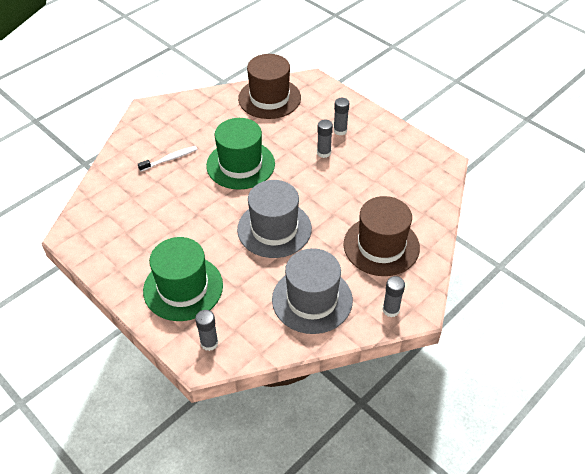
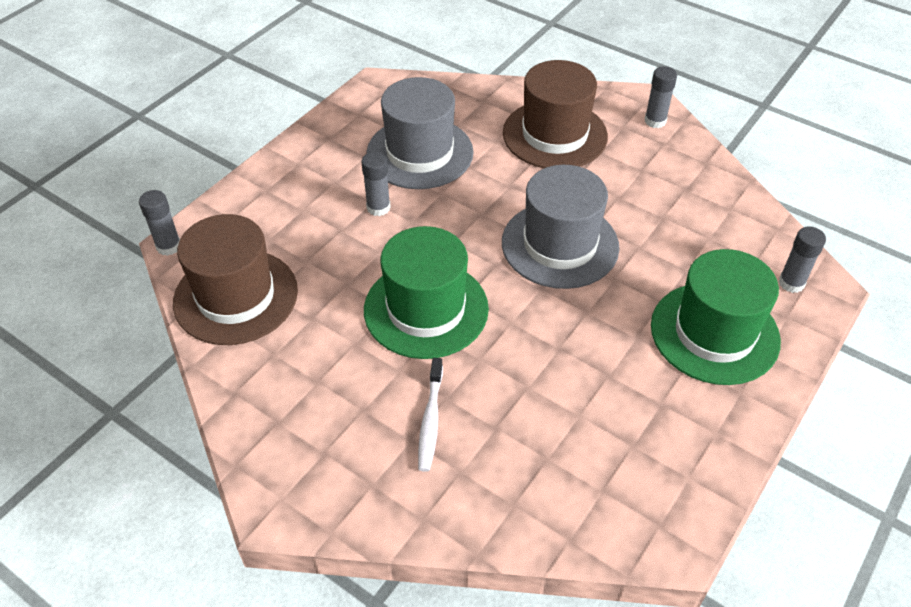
camera: 100 degrees left, 0 degrees up
(170, 159) = (430, 420): white toothbrush -> white toothbrush turned 135 degrees counterclockwise
(312, 299) = (671, 190): grey hat -> grey hat (420, 153)
(340, 130) = (321, 194): grey glue stick -> grey glue stick (169, 246)

